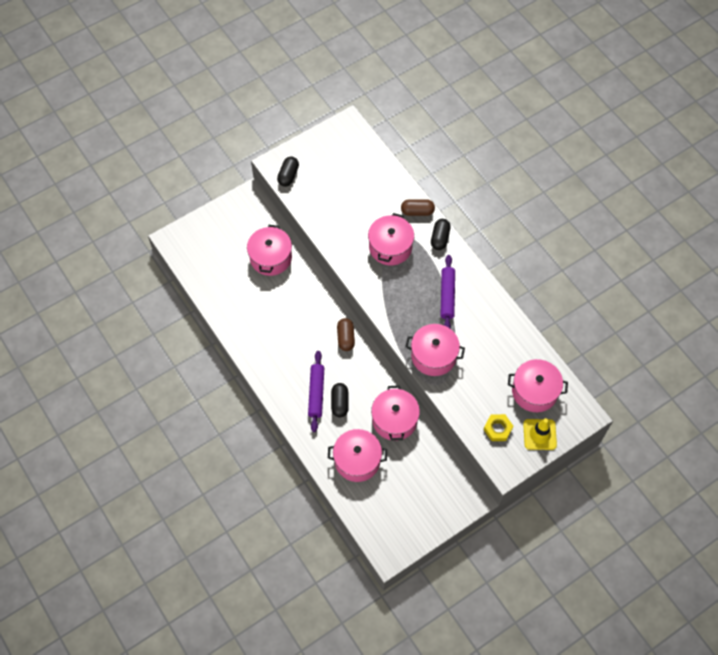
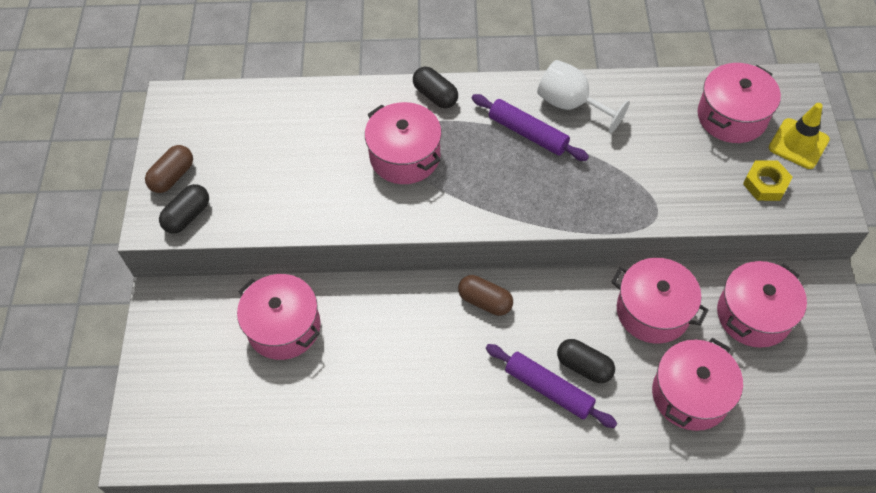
camera: 55 degrees left, 5 degrees down
(288, 175) = (187, 216): black capsule -> black capsule turned 75 degrees clockwise
(417, 212) = (375, 98): brown capsule -> brown capsule (173, 176)
(433, 356) = (609, 196): pink pot -> pink pot (754, 315)
(482, 306) = (571, 105): none -> white goblet

